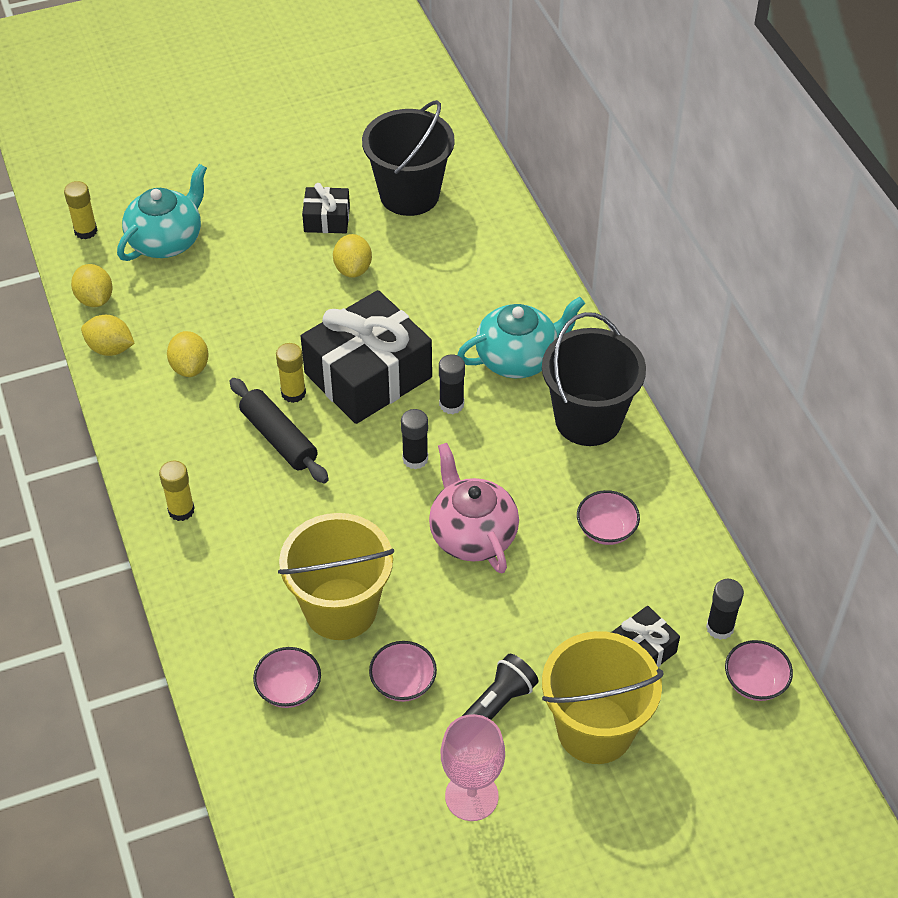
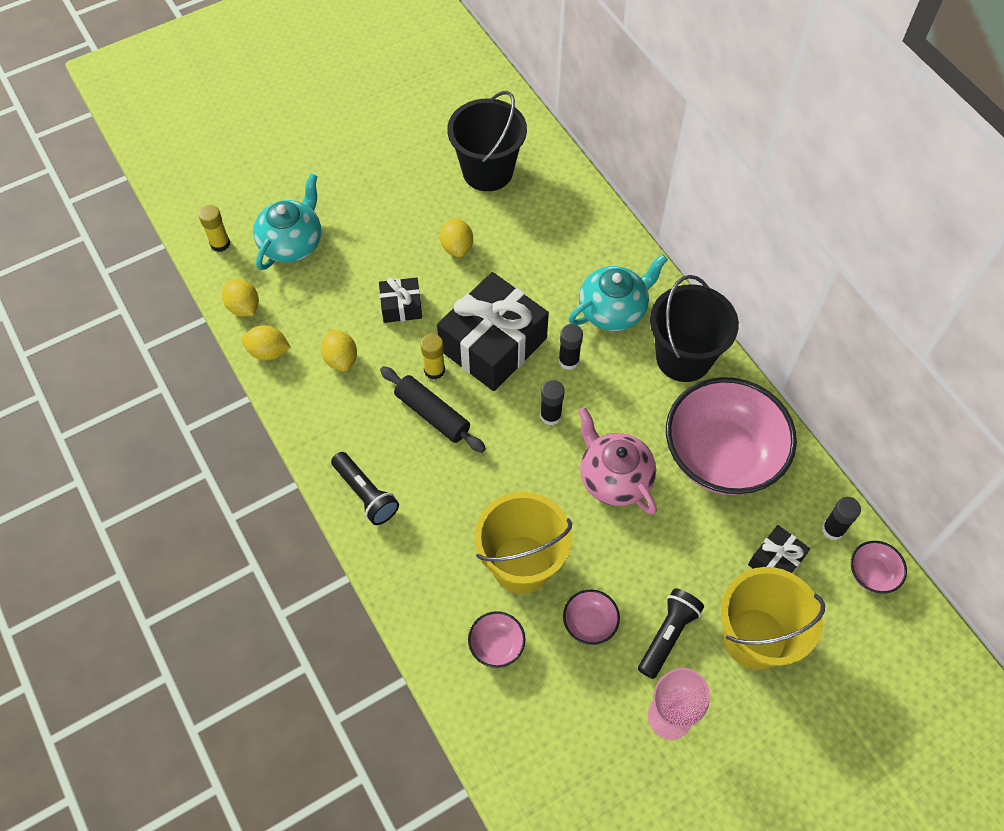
camera: 10 degrees left, 10 degrees up
(181, 510) = (366, 494): yellow glue stick -> black flashlight
(327, 219) = (424, 204): black gift -> black gift (401, 306)
(606, 530) = (722, 456): pink bowl -> pink bowl, size x2.42

